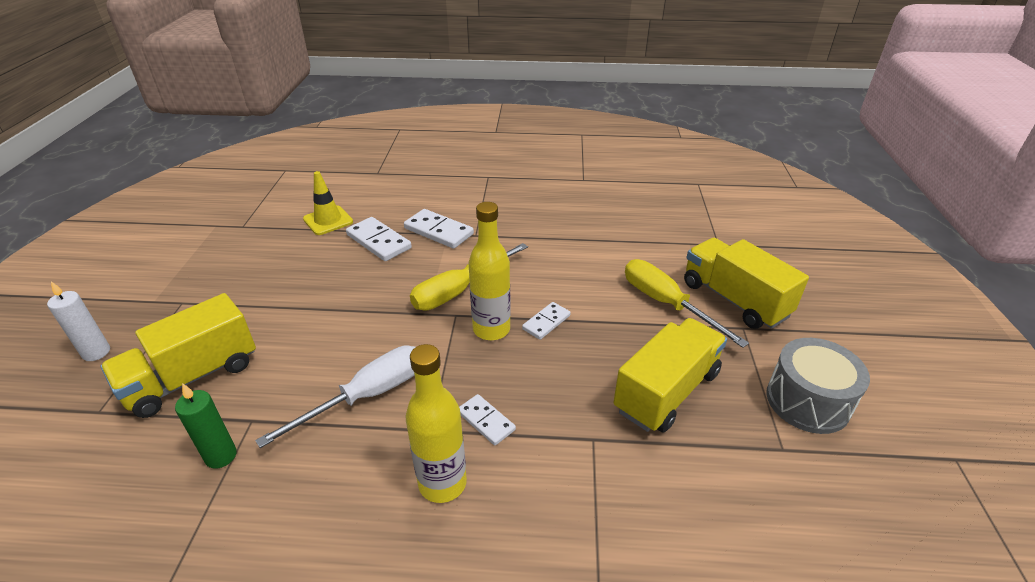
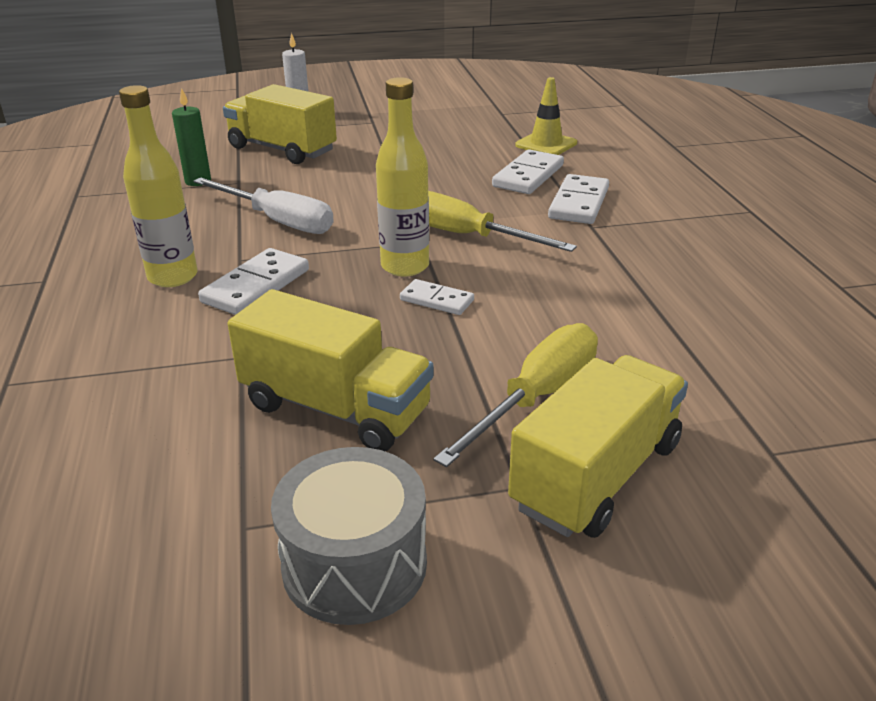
camera: 75 degrees right, 5 degrees down
(486, 421) = (256, 286): white domino -> white domino, size x1.63

